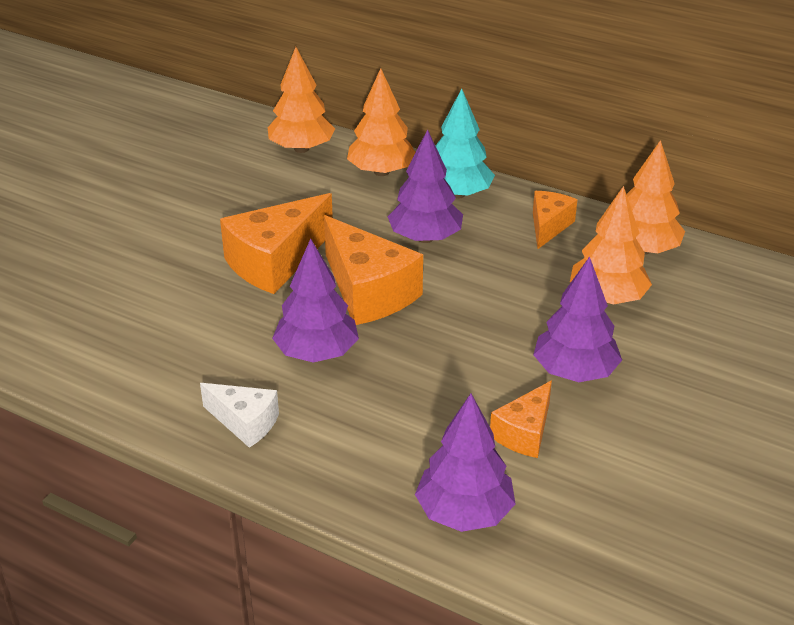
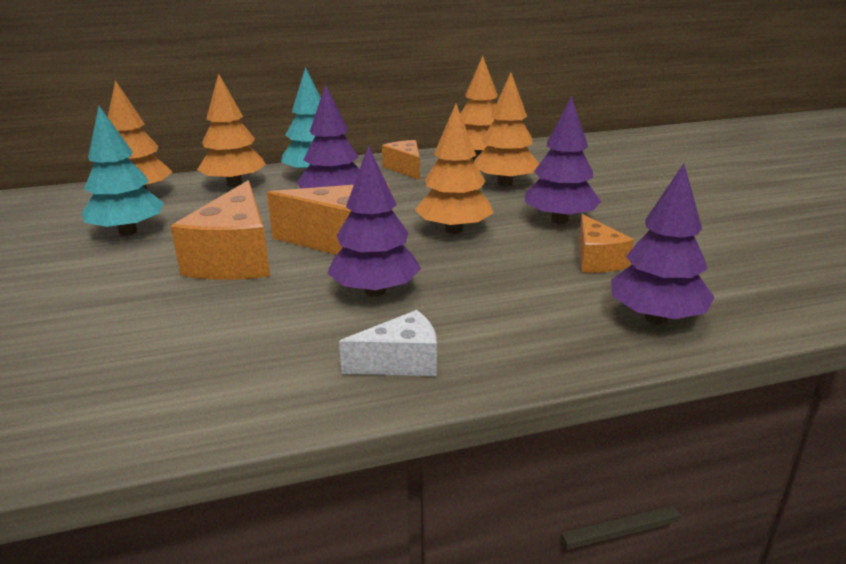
camera: 45 degrees left, 10 degrees down
(246, 191) = (128, 231): none -> turquoise tree
(467, 328) = (453, 230): none -> orange tree

